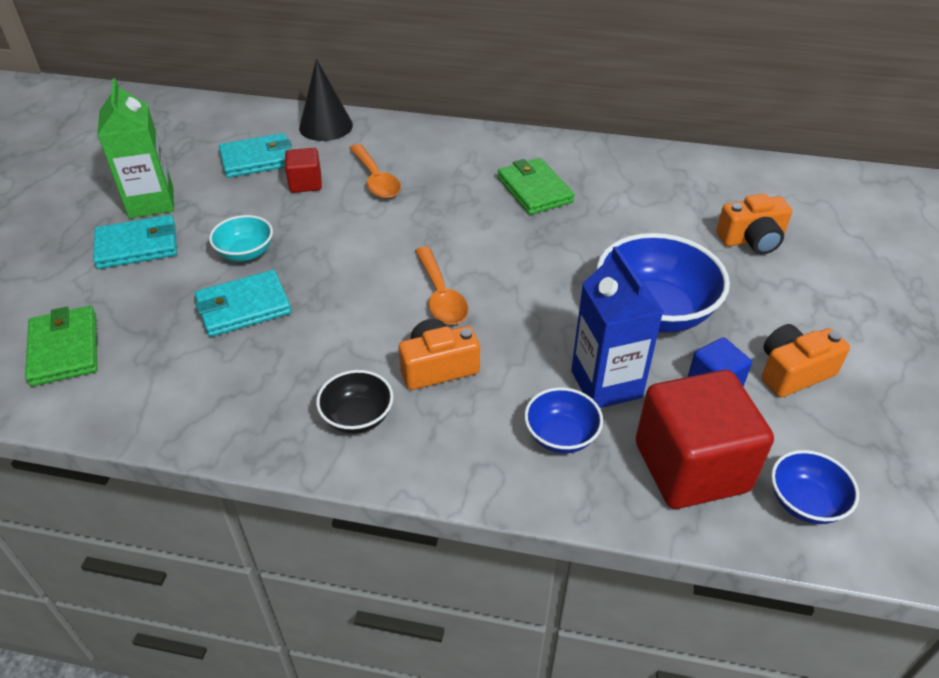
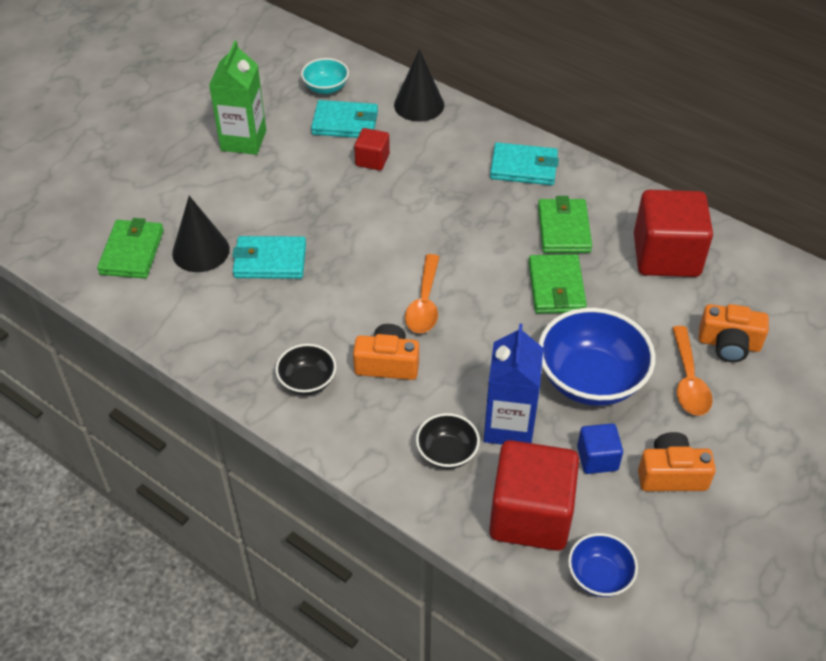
camera: 25 degrees right, 5 degrees up
(137, 246) = (216, 179): turquoise wallet -> turquoise wallet (524, 167)
(153, 322) = (200, 251): none -> black cone
(245, 253) = (293, 212): turquoise bowl -> turquoise bowl (326, 88)
(375, 179) = (432, 174): orange spoon -> orange spoon (688, 380)
(561, 436) = (447, 453): blue bowl -> black bowl
(562, 241) = (556, 287): none -> green wallet
(642, 185) = (666, 255): none -> red cube

